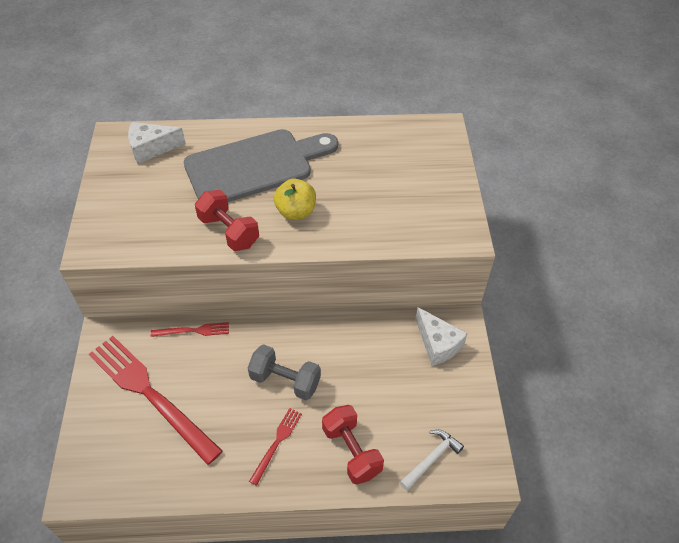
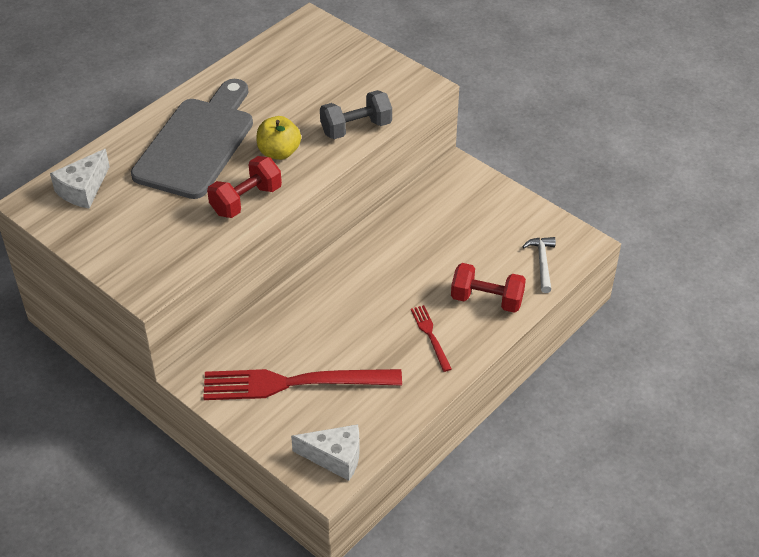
camera: 45 degrees left, 5 degrees down
(193, 331) = (266, 319): red fork -> none
(229, 231) = (246, 200): red dumbbell -> red dumbbell turned 45 degrees counterclockwise
(285, 380) = (384, 296): grey dumbbell -> grey dumbbell (356, 128)
(438, 344) = (459, 193): white cheese -> white cheese (335, 457)

